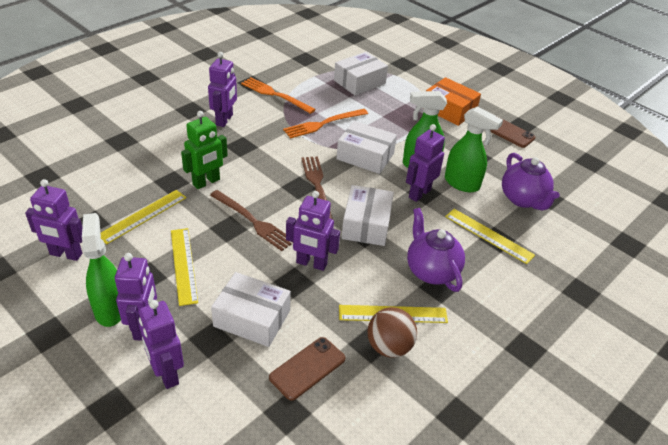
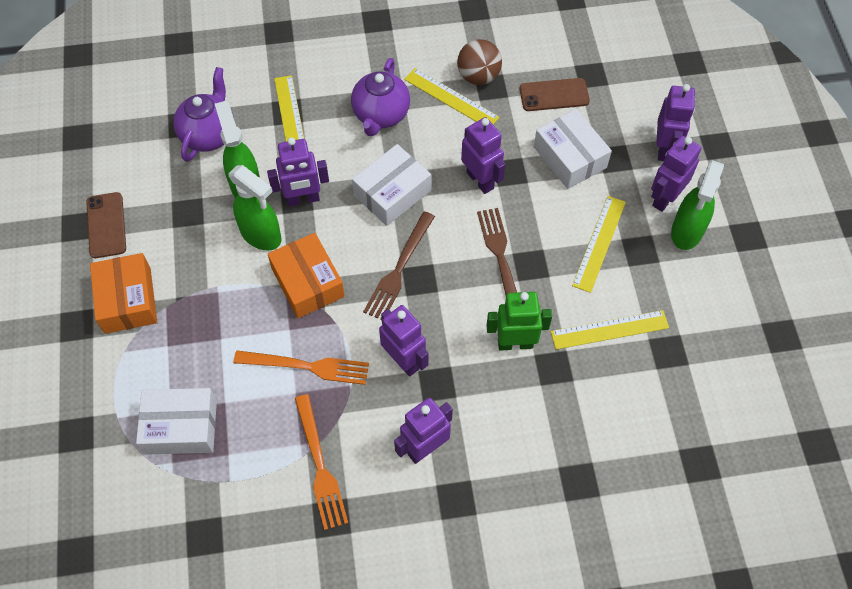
camera: 140 degrees left, 20 degrees up
(66, 254) = (707, 319): purple robot -> purple robot (404, 360)
(365, 156) = (308, 282): white box -> orange box

